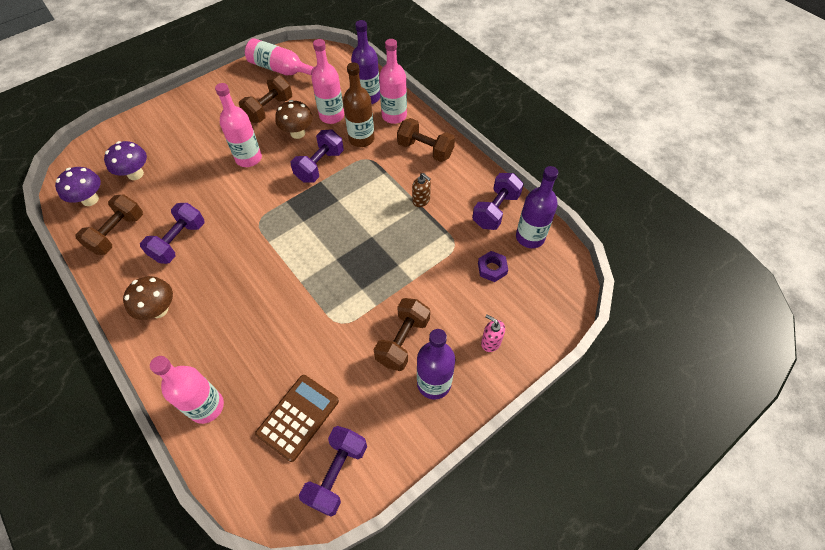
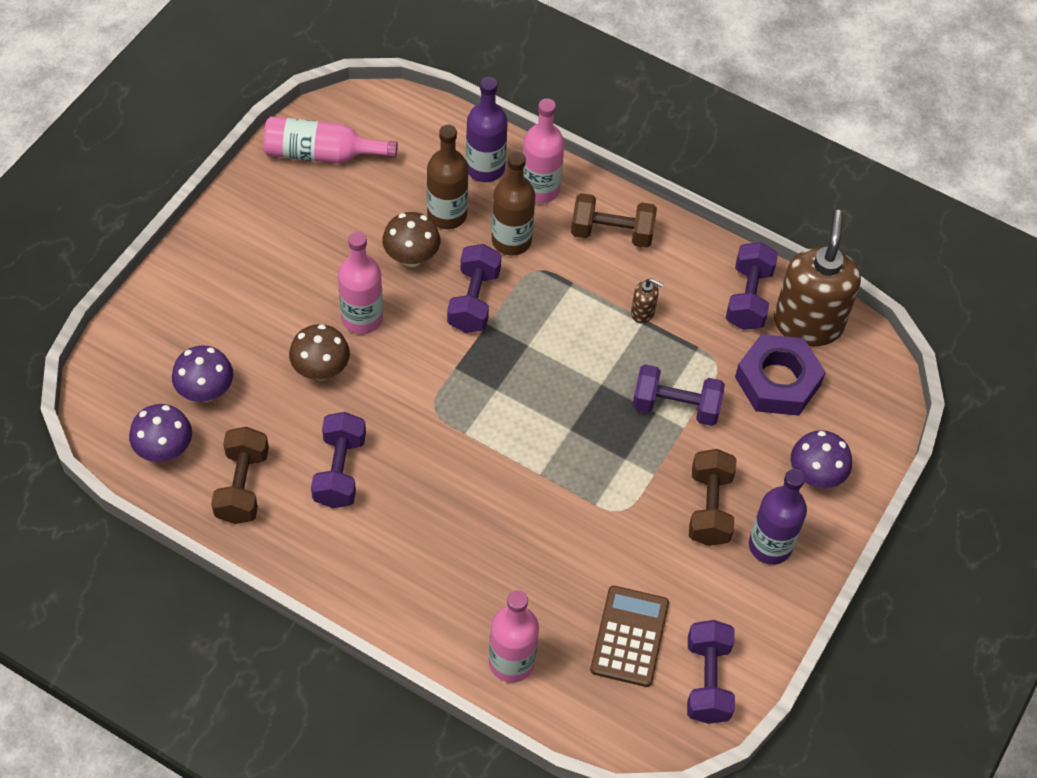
camera: 25 degrees left, 0 degrees up
(159, 310) = (373, 569): brown mushroom -> brown mushroom (321, 370)
(269, 109) = (344, 229): brown dumbbell -> none
(331, 116) = (447, 215): pink bottle -> brown bottle
(413, 265) = (675, 406): none -> purple dumbbell
(490, 342) = (815, 476): pink soap dispenser -> purple mushroom
(492, 268) = (777, 381): purple nut -> purple nut, size x2.01
(530, 237) = (808, 323): purple bottle -> brown soap dispenser

